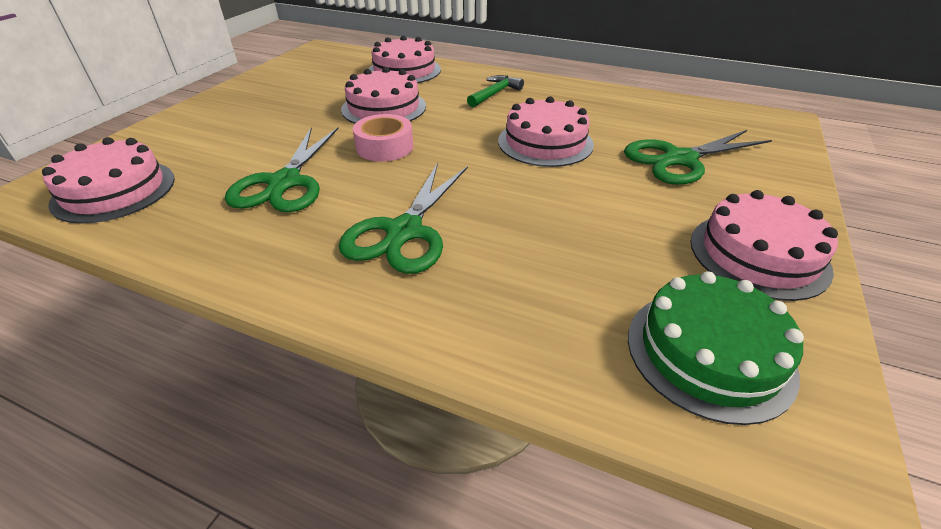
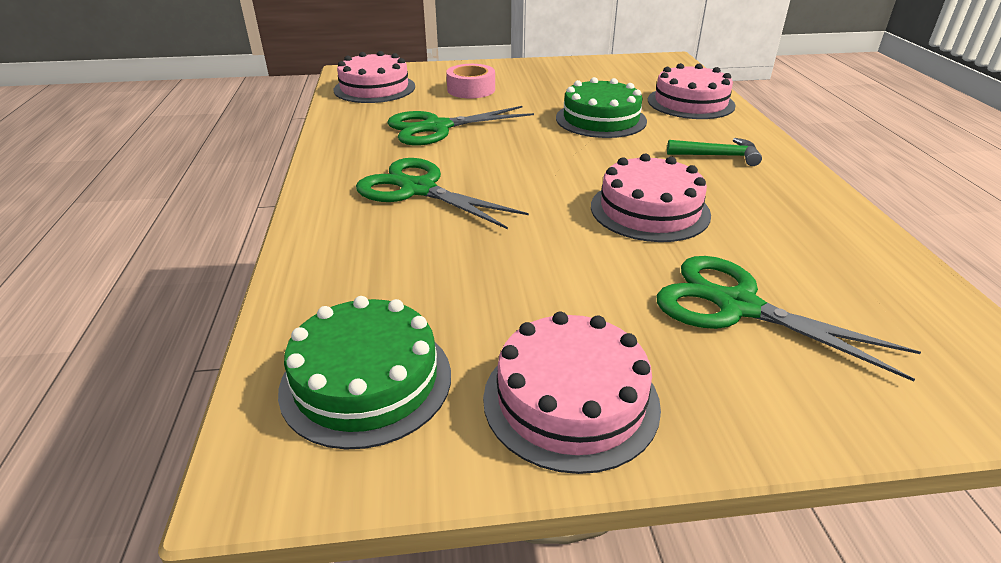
camera: 60 degrees right, 5 degrees down
(384, 108) = (601, 119): pink cake -> green cake
(384, 147) = (533, 142): pink tape -> pink tape (471, 89)
(404, 232) = (418, 189): green scissors -> green scissors turned 45 degrees clockwise

